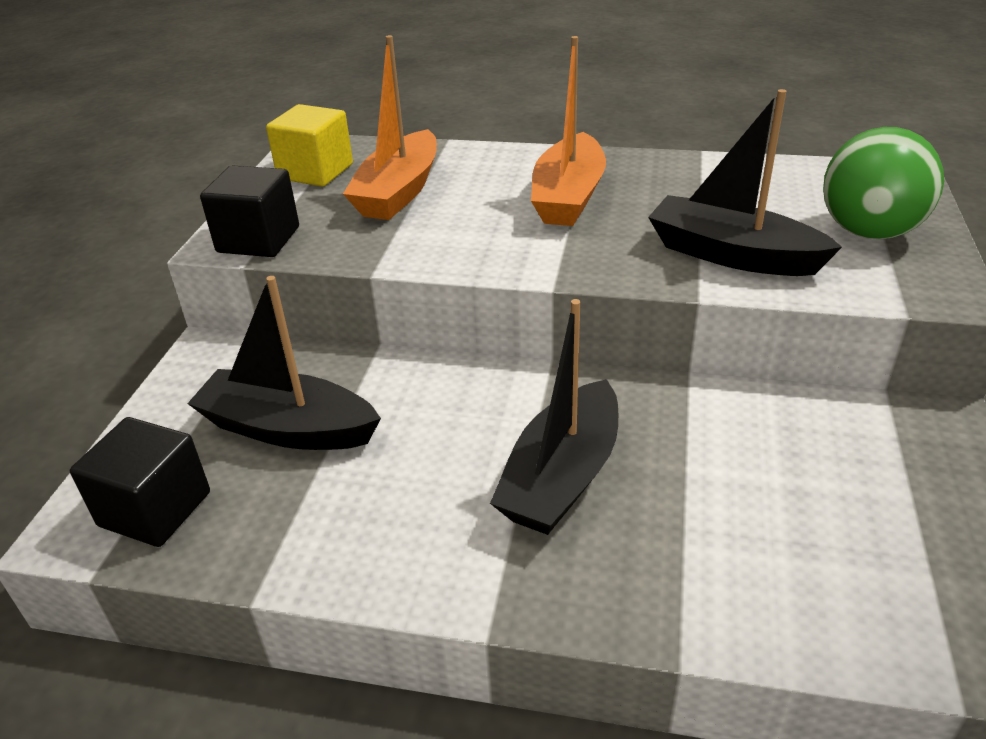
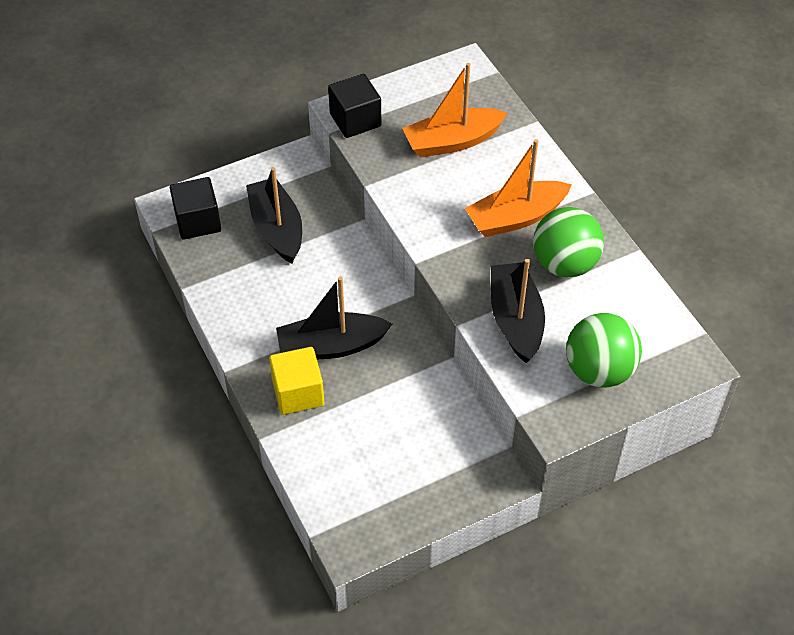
camera: 50 degrees right, 15 degrees up
(315, 171) = (440, 91): yellow cube -> yellow cube (298, 393)
(675, 194) = (564, 264): none -> green ball

